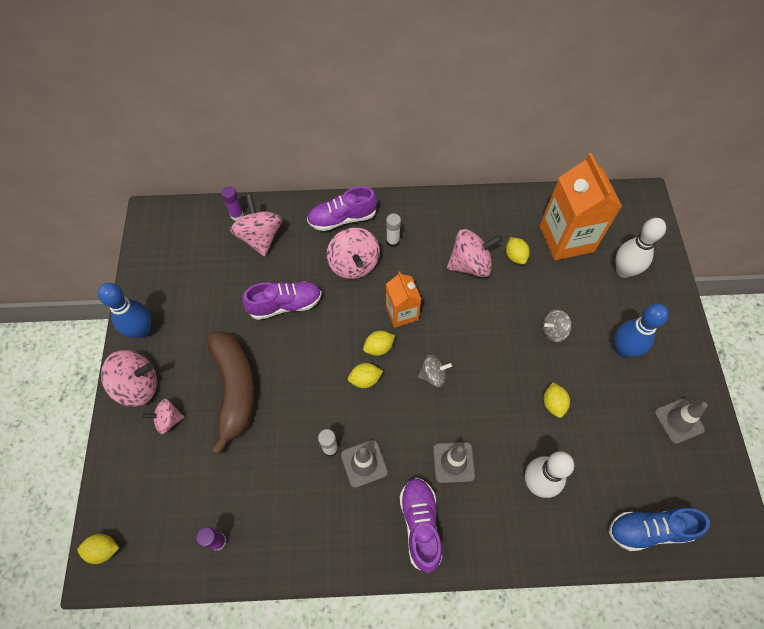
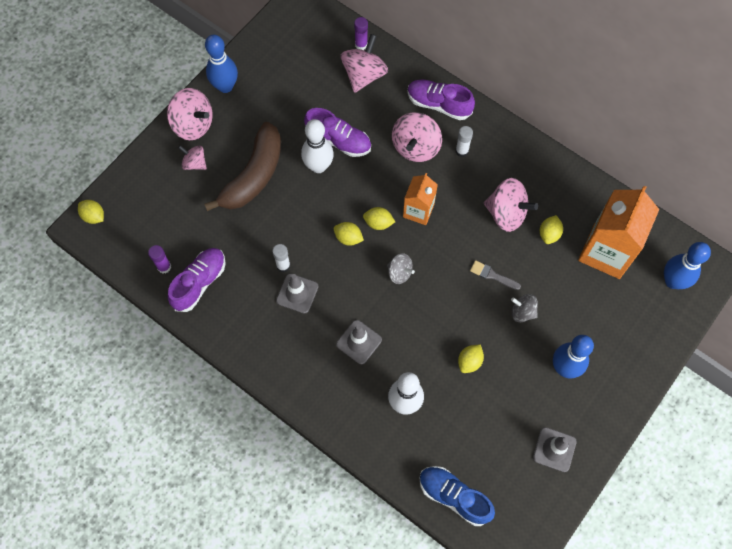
camera: 40 degrees right, 5 degrees up
(420, 525) = (299, 362): purple shoe -> purple shoe (199, 283)
(505, 320) = (492, 275): none -> grey brush
(624, 271) = (629, 312): white bowling pin -> white bowling pin (318, 166)
(629, 226) = (673, 281): none -> blue bowling pin

